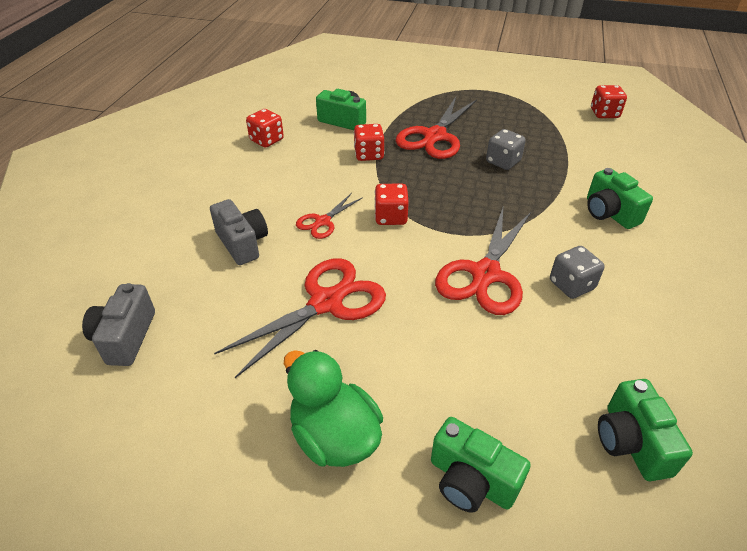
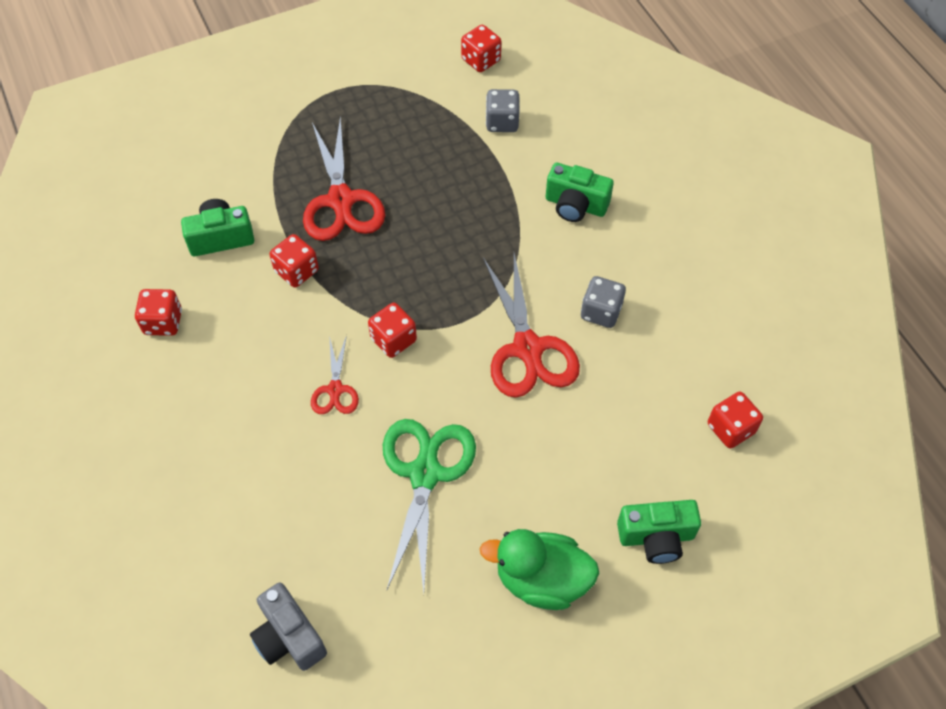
camera: 40 degrees left, 15 degrees up
(242, 243) = (285, 468): grey camera -> none
(326, 302) = (425, 473): red scissors -> green scissors
(503, 162) = (437, 196): grey dice -> grey dice (502, 122)
(631, 442) = (730, 428): green camera -> red dice

